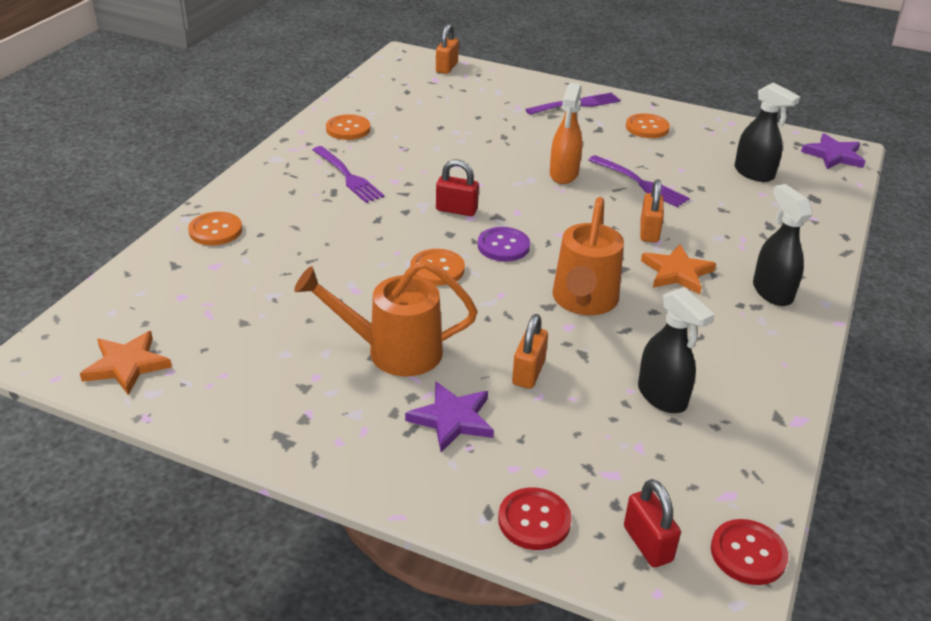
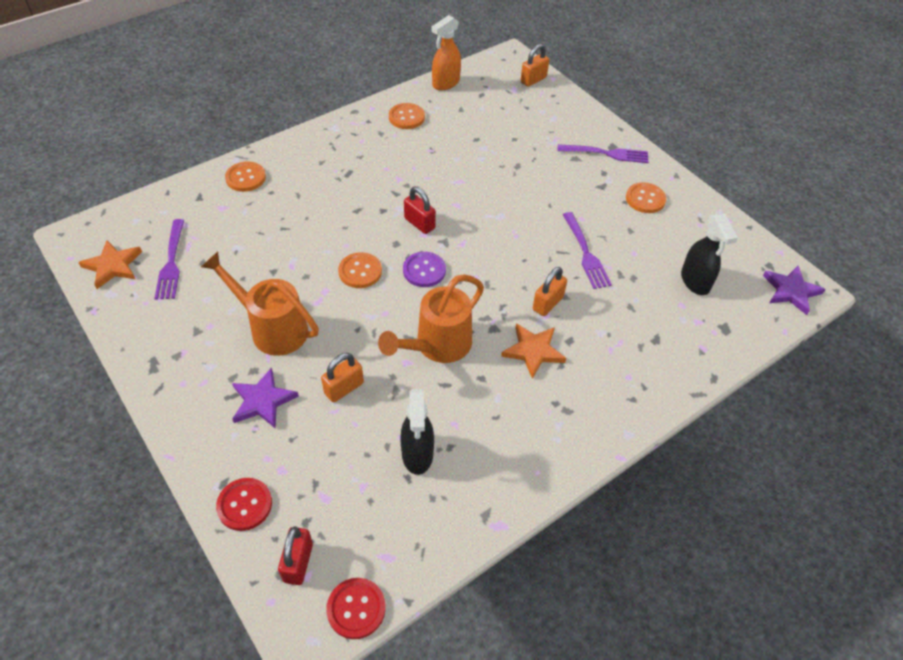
camera: 30 degrees right, 15 degrees up
(347, 176) = (369, 162): purple fork -> purple fork (171, 262)
(564, 174) = (531, 221): orange spray bottle -> orange spray bottle (445, 83)
(772, 292) = (593, 403): black spray bottle -> none

